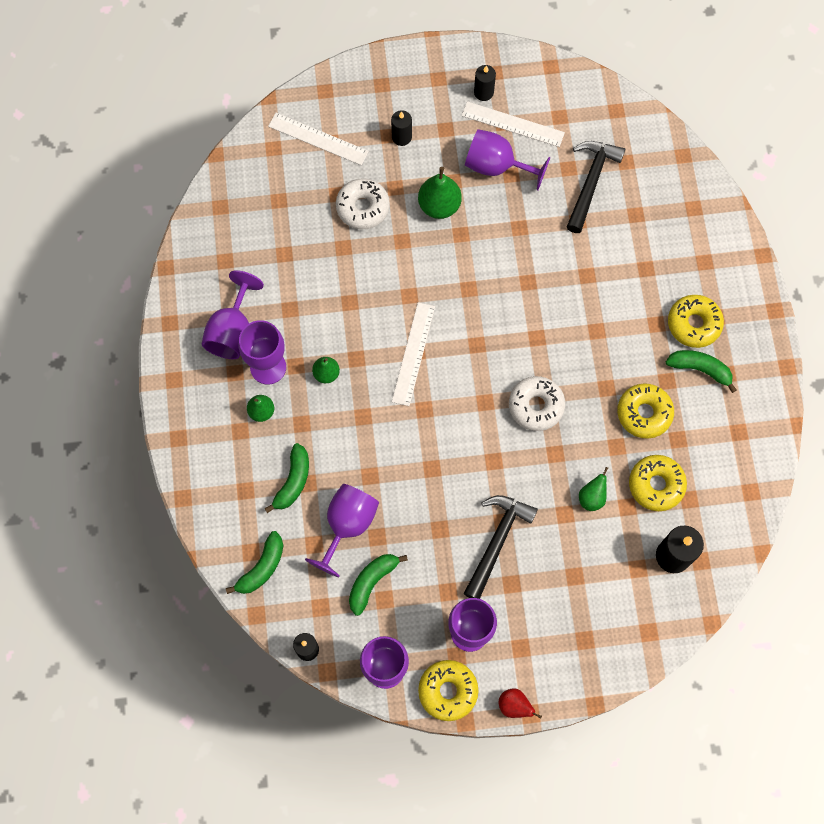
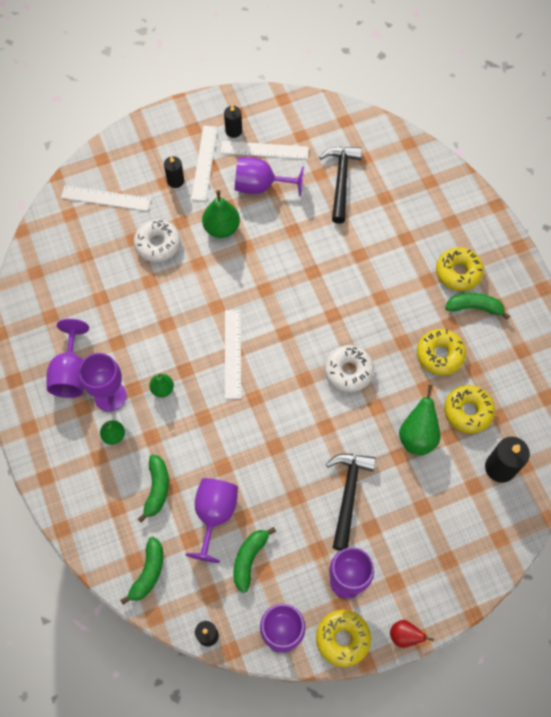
camera: 15 degrees left, 5 degrees down
(440, 123) = (204, 162): none -> white ruler
(592, 497) = (417, 436): green pear -> green pear, size x1.66

